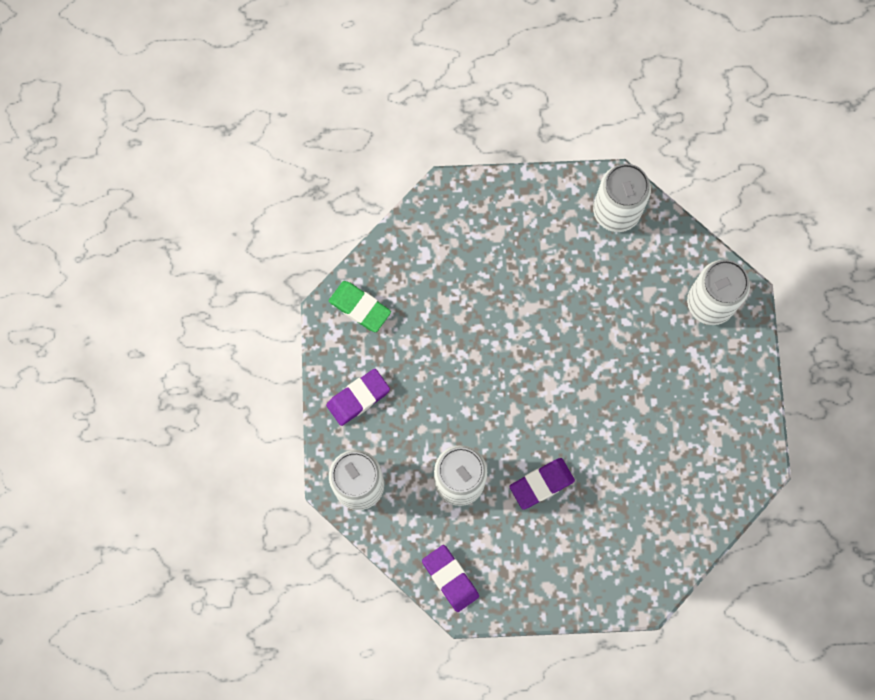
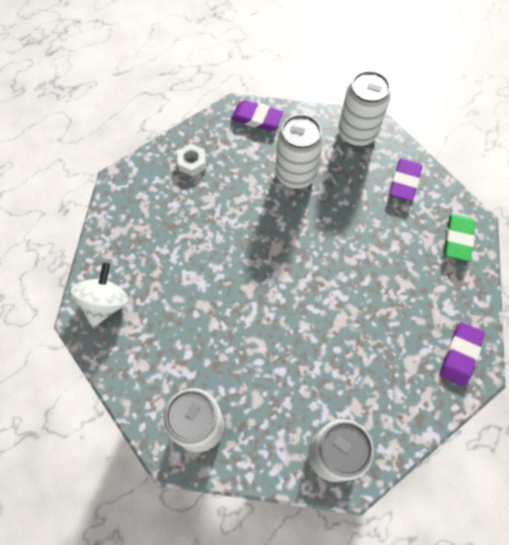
camera: 145 degrees right, 10 degrees down
(360, 307) = (457, 239): green eraser -> green eraser turned 75 degrees counterclockwise
(541, 484) = (239, 206): purple eraser -> purple eraser (460, 355)
(556, 568) = (192, 163): none -> white nut
(731, 468) = (105, 303): none -> white spinning top

